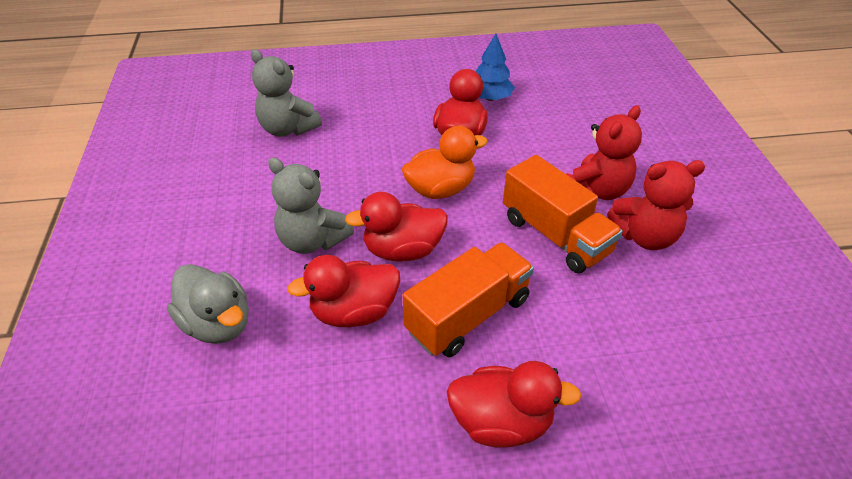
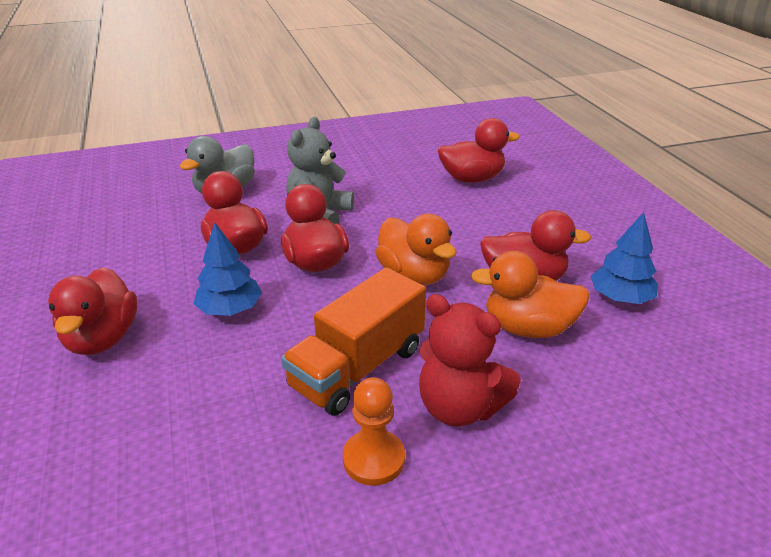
camera: 80 degrees right, 10 degrees down
(288, 129) = (472, 179): grey teddy bear -> red duck
(468, 315) = (230, 309): orange truck -> blue tree
(518, 144) = (528, 328): none -> orange duck
(645, 236) = (373, 459): red teddy bear -> orange pawn

